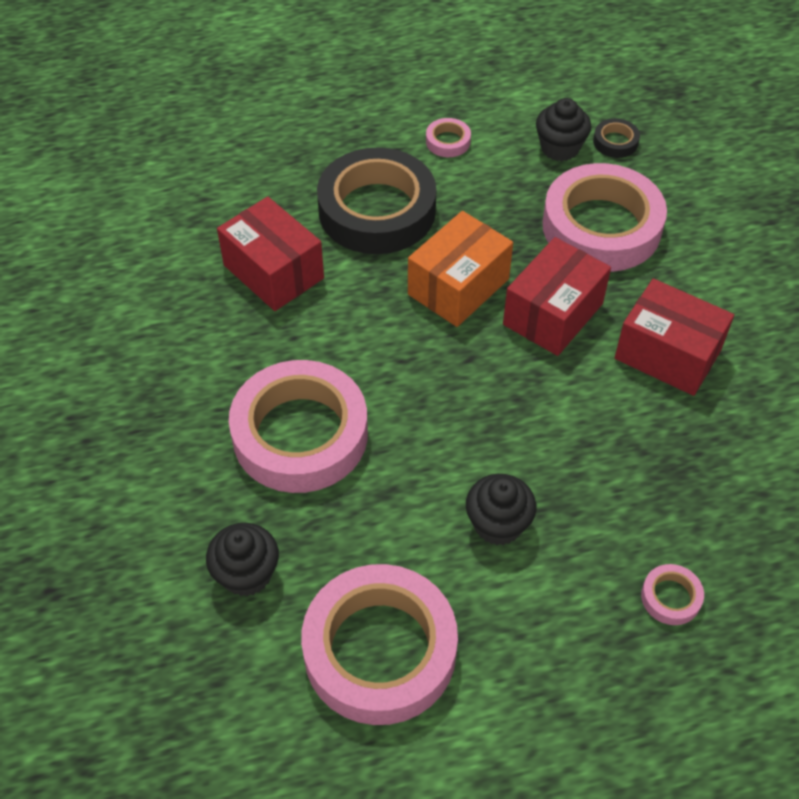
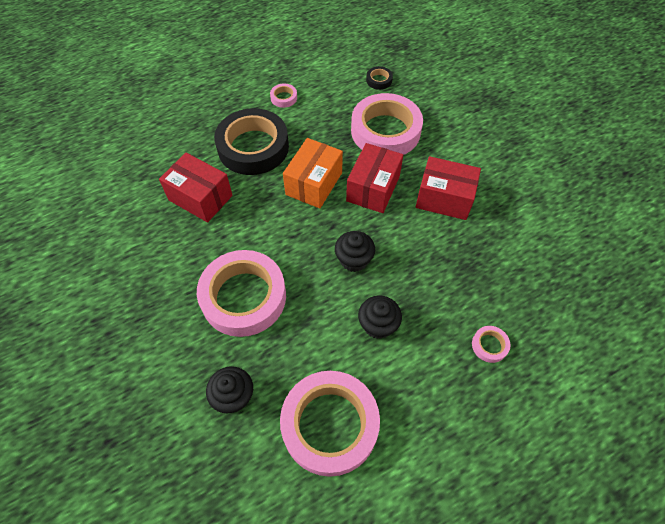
camera: 15 degrees left, 5 degrees up
(560, 148) = (349, 89): black cupcake -> black cupcake (354, 260)

